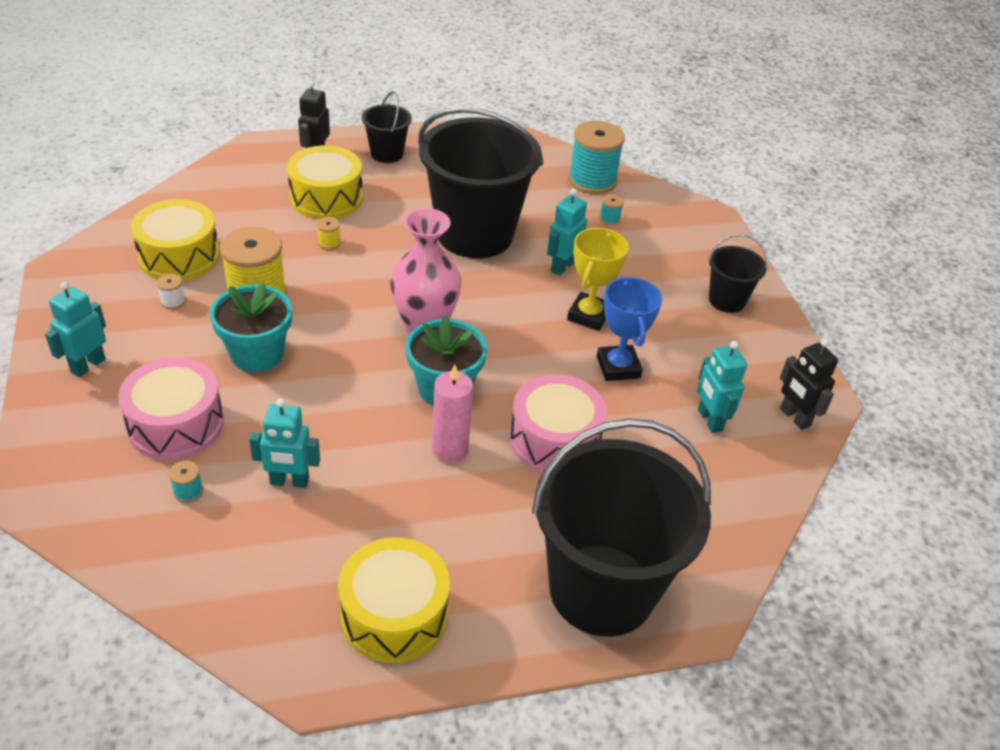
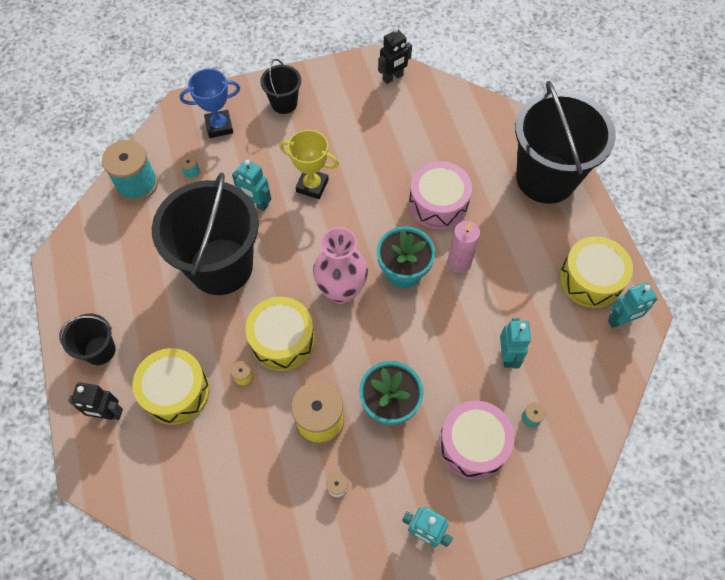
camera: 90 degrees left, 20 degrees up
(179, 256) = (275, 500): yellow drum -> yellow drum (282, 340)
(618, 367) = (363, 168): blue trophy -> blue trophy (219, 126)
(709, 420) = (404, 120): turquoise robot -> turquoise robot (620, 320)

